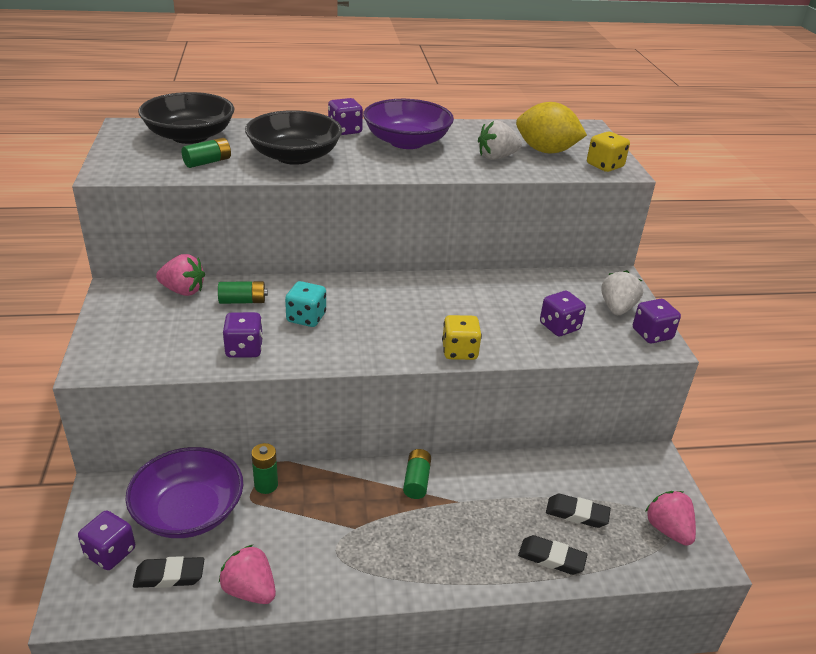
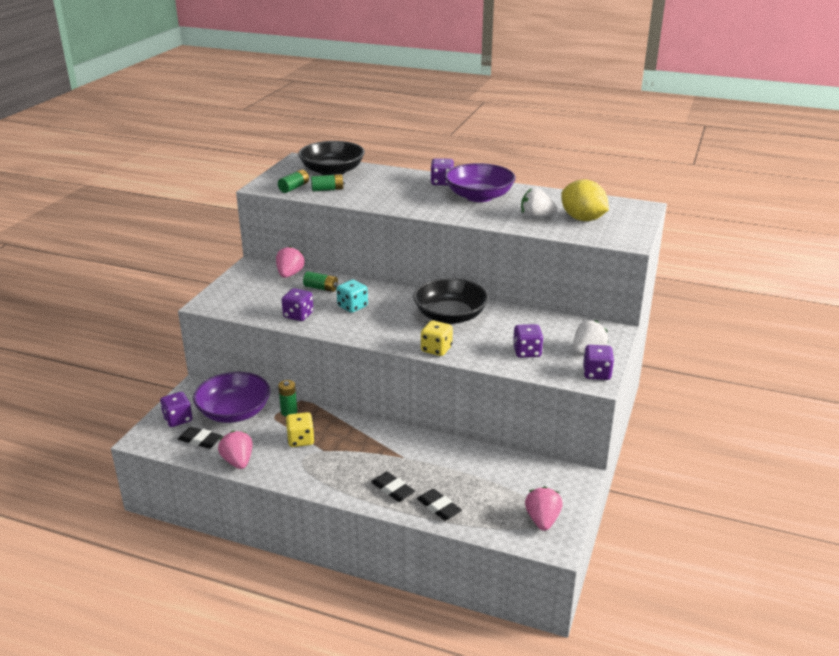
camera: 30 degrees right, 5 degrees down
(183, 291) = (290, 274): pink strawberry -> pink strawberry turned 120 degrees counterclockwise
(294, 156) = (388, 194): black bowl -> black bowl (450, 316)
(416, 481) = (386, 437): green battery -> green battery (294, 188)
(577, 514) = (482, 490): black eraser -> black eraser (393, 489)
(605, 166) = (619, 237): yellow dice -> yellow dice (301, 440)

